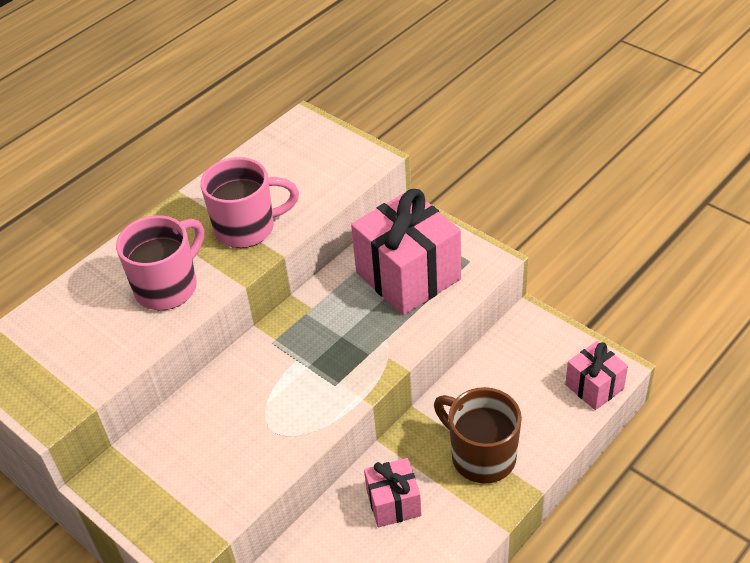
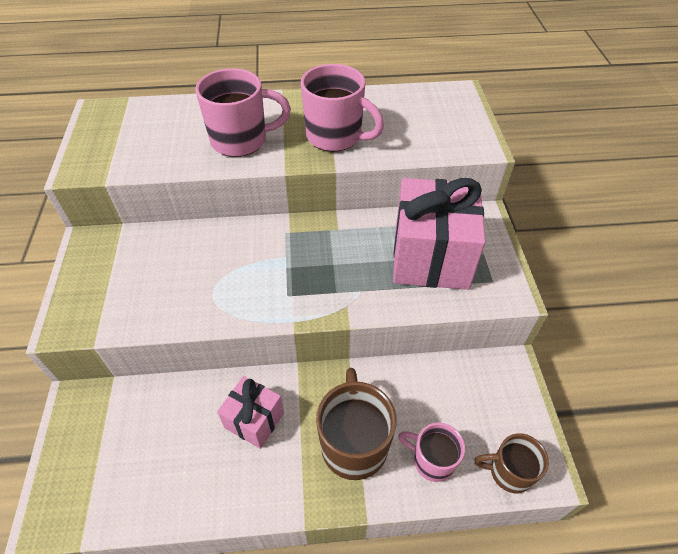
camera: 40 degrees right, 5 degrees up
(542, 421) = (432, 460): none -> pink mug
(594, 387) = (509, 472): pink gift -> brown mug

